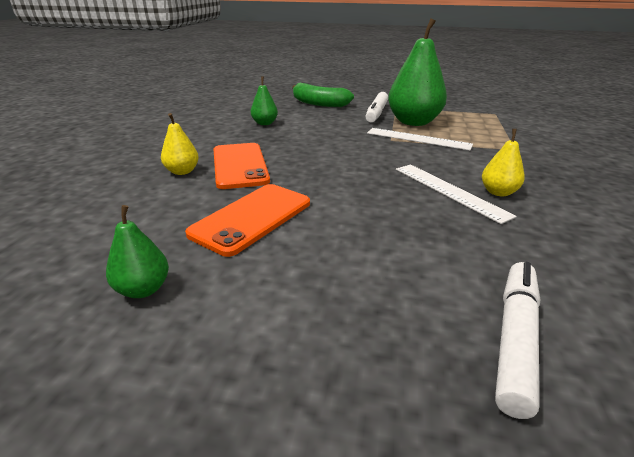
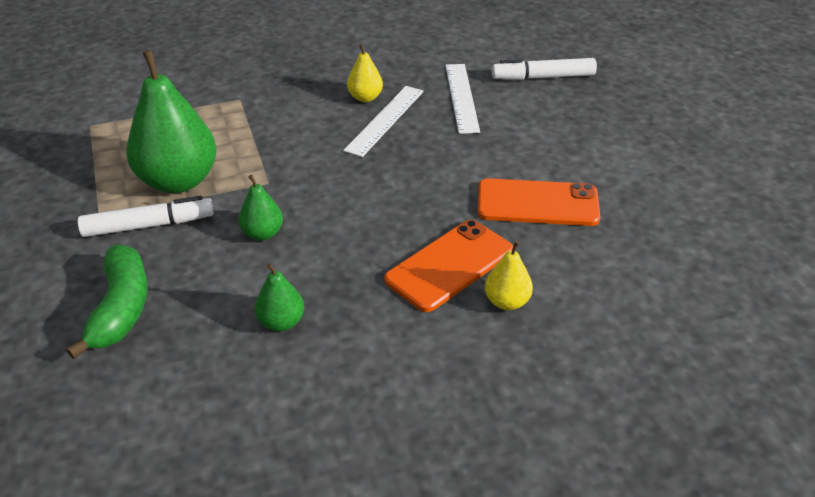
camera: 120 degrees left, 10 degrees up
(143, 289) = (662, 206): green pear -> green pear (263, 233)
(418, 139) = (250, 163): white ruler -> white ruler (461, 97)

